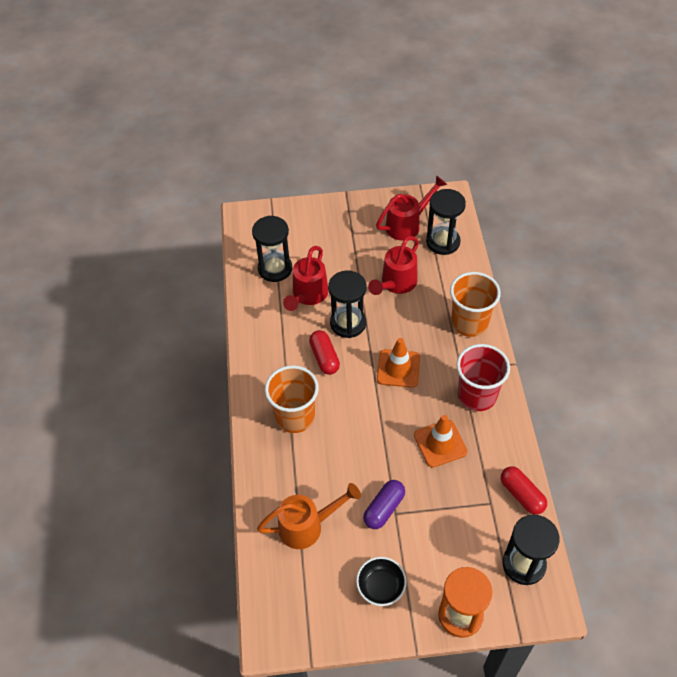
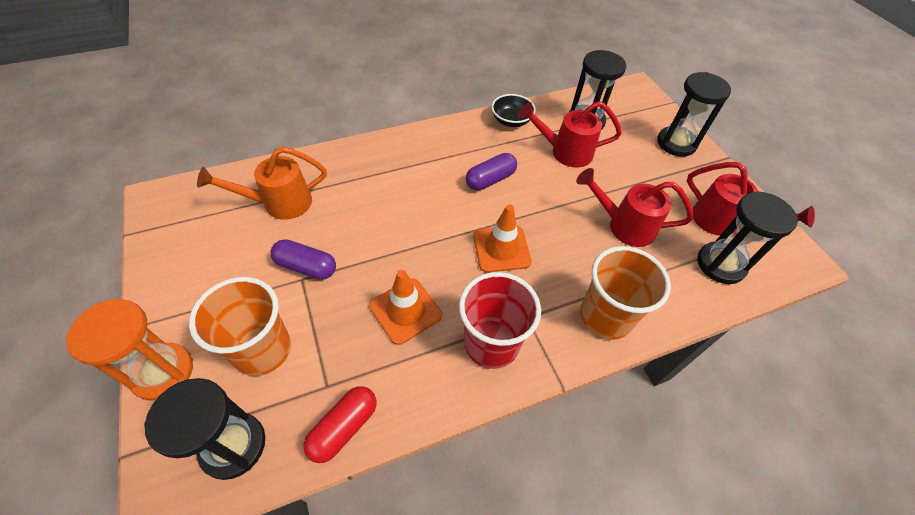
camera: 70 degrees right, 0 degrees up
(295, 416) = (408, 170): orange cup -> orange cup (262, 350)
(307, 526) = (279, 203): orange watering can -> orange watering can turned 105 degrees clockwise
(324, 357) = (490, 179): red capsule -> purple capsule
(348, 323) = (544, 191): black hourglass -> black hourglass (676, 143)
(381, 587) = (206, 280): black bowl -> black bowl (511, 121)

